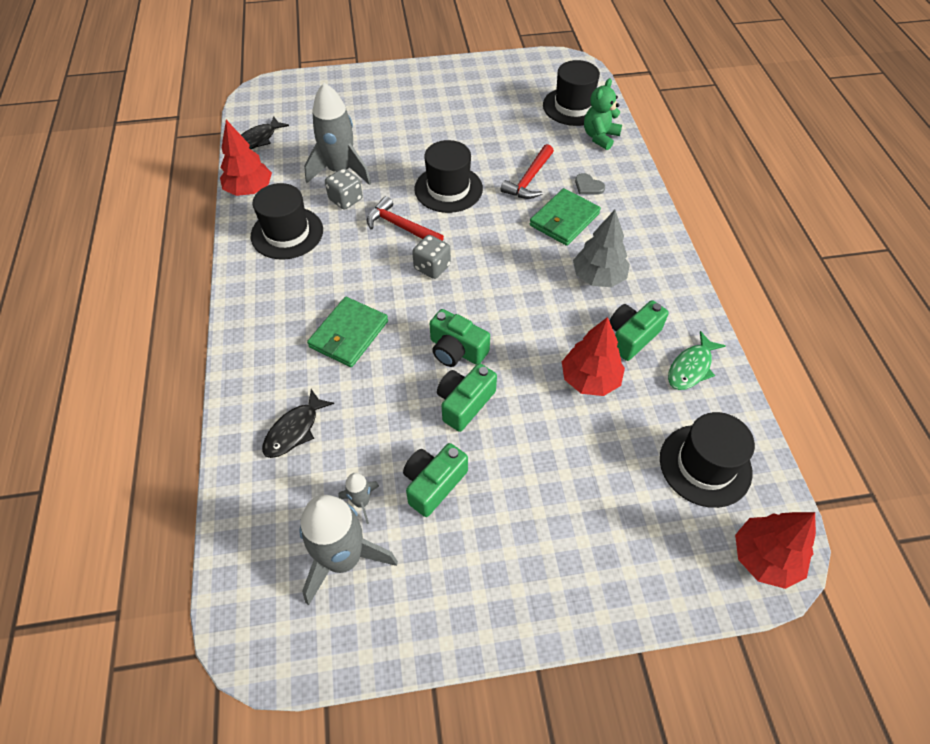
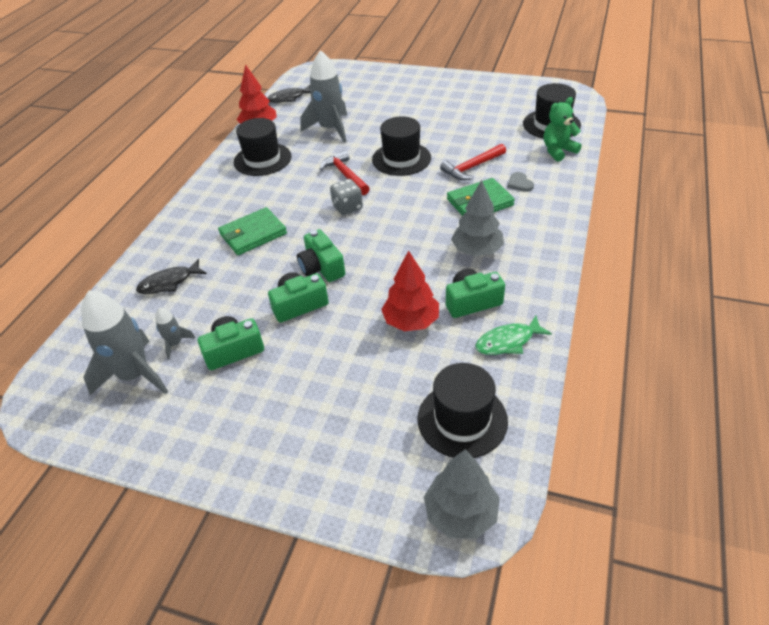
camera: 30 degrees right, 10 degrees down
(345, 199) = (319, 148): grey dice -> none
(764, 558) = (460, 513): red tree -> grey tree

